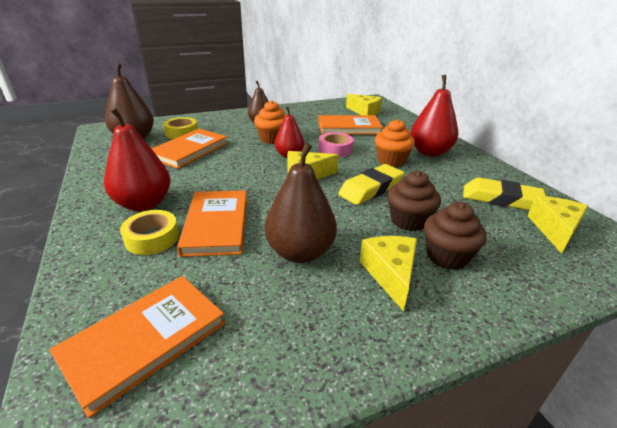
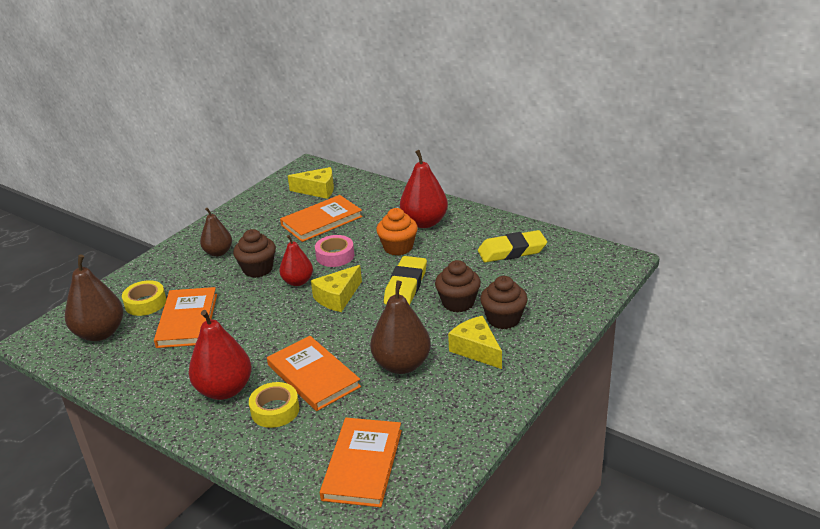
camera: 30 degrees left, 0 degrees up
(272, 139) = (258, 269): orange cupcake -> brown cupcake
(554, 229) = (561, 263): yellow cheese -> none

